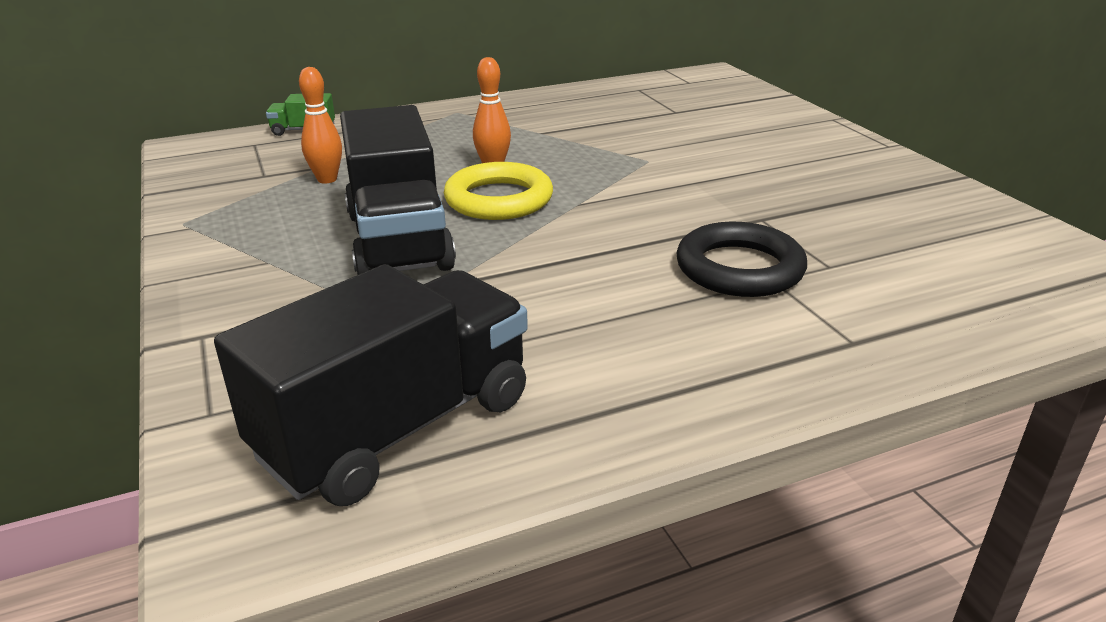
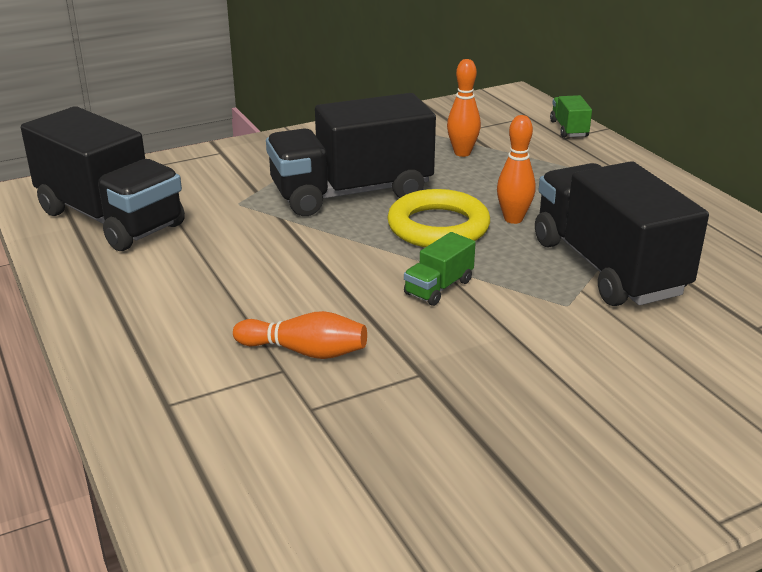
camera: 85 degrees right, 0 degrees up
(589, 142) = (607, 267): none -> black truck
(619, 205) = (438, 287): none -> green truck
(739, 268) = (305, 351): black ring -> orange bowling pin

